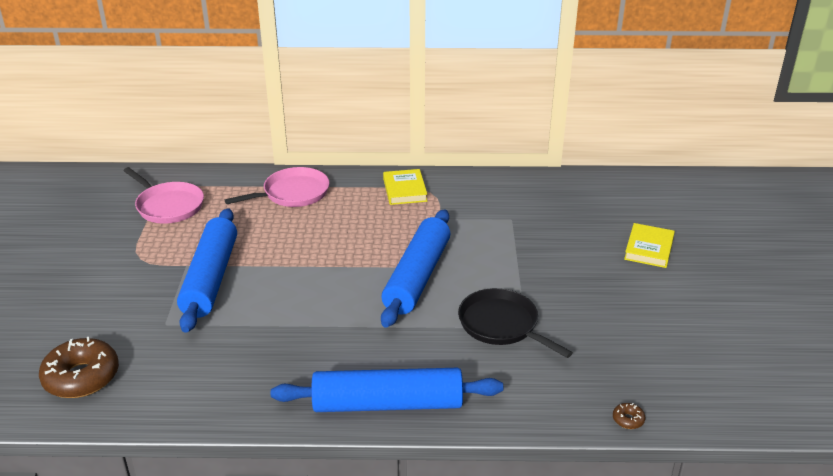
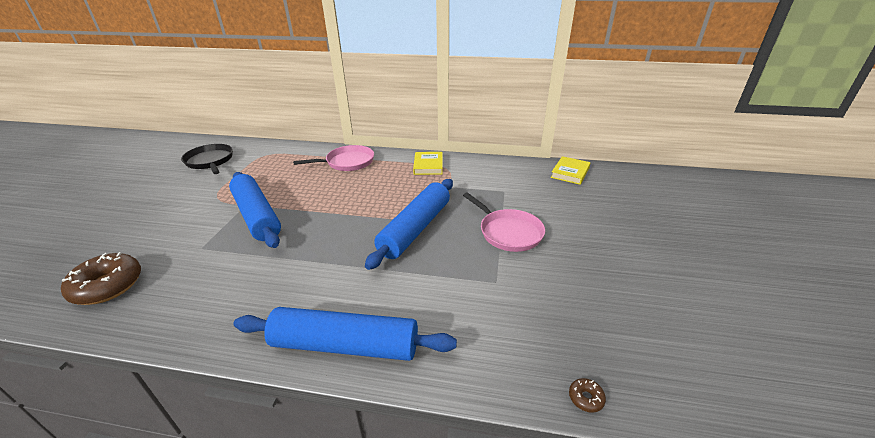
camera: 10 degrees right, 0 degrees up
(168, 206) = (258, 164): pink pan -> pink pan (508, 232)
(211, 278) = (257, 216): blue rolling pin -> blue rolling pin turned 45 degrees counterclockwise
(501, 325) = (475, 277): black pan -> black pan (210, 161)
(649, 249) = (617, 223): yellow book -> yellow book (570, 173)

